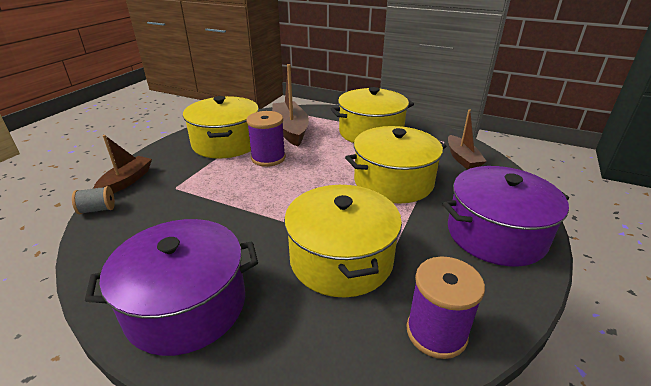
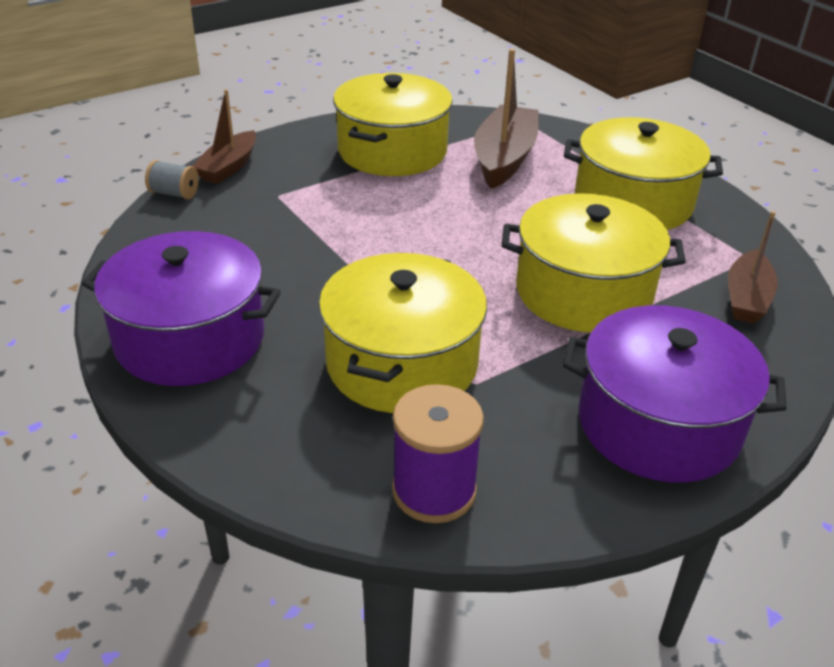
camera: 30 degrees right, 5 degrees up
(127, 181) = (229, 167): brown boat -> brown boat turned 150 degrees clockwise
(268, 158) = (431, 193): purple spool -> none

